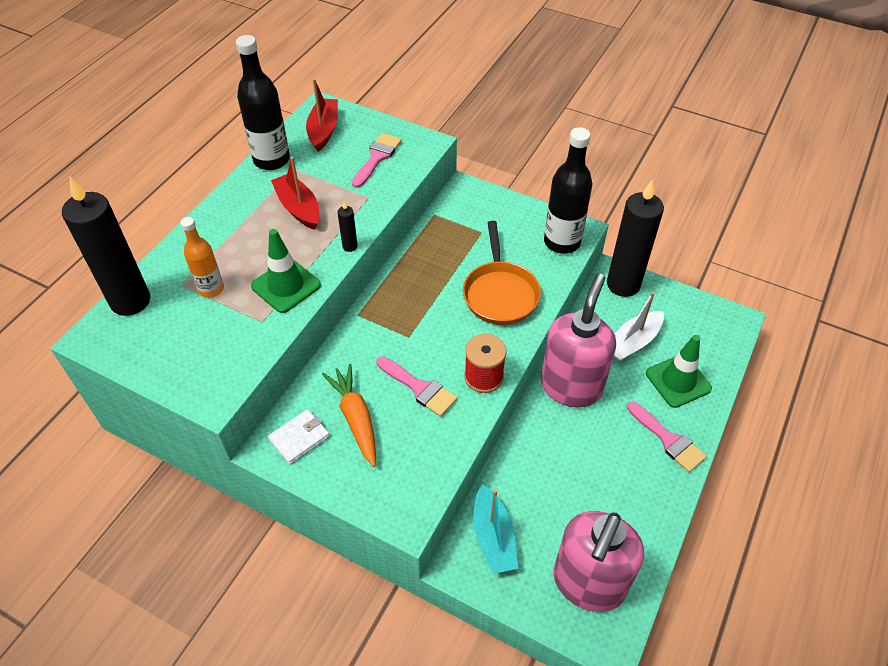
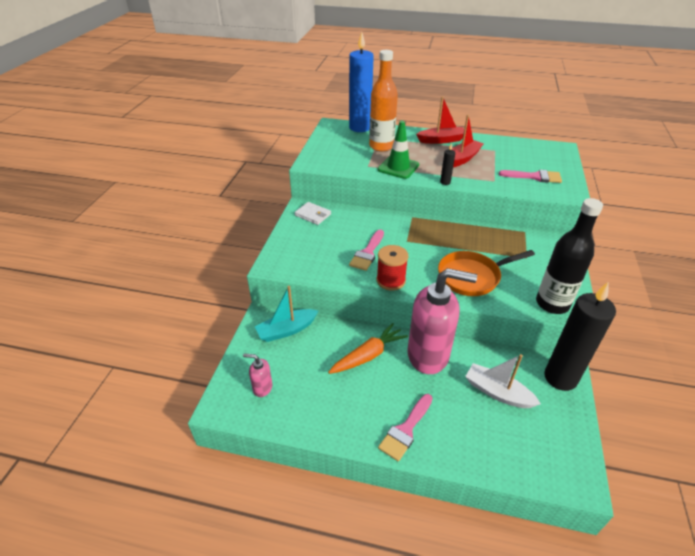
camera: 75 degrees right, 10 degrees down
(130, 301) = (360, 127): black candle -> blue candle
(211, 289) = (381, 146): orange bottle -> orange bottle, size x1.62
(271, 160) = (495, 141): black bottle -> none
(323, 130) = (540, 153): red boat -> red boat (441, 140)
(355, 418) = (334, 232): orange carrot -> orange carrot (368, 355)
(588, 583) = (262, 388): pink soap dispenser -> pink soap dispenser, size x0.43
(678, 381) = (473, 432): green traffic cone -> none

